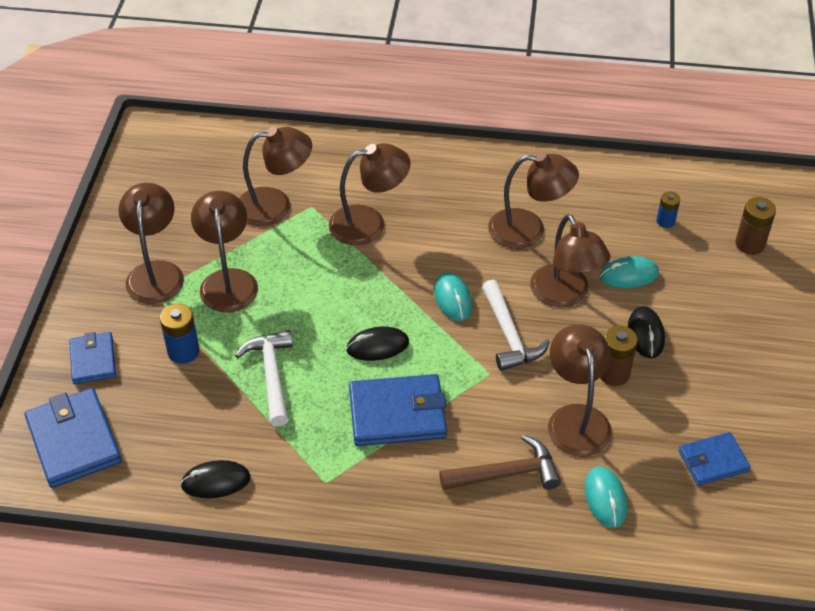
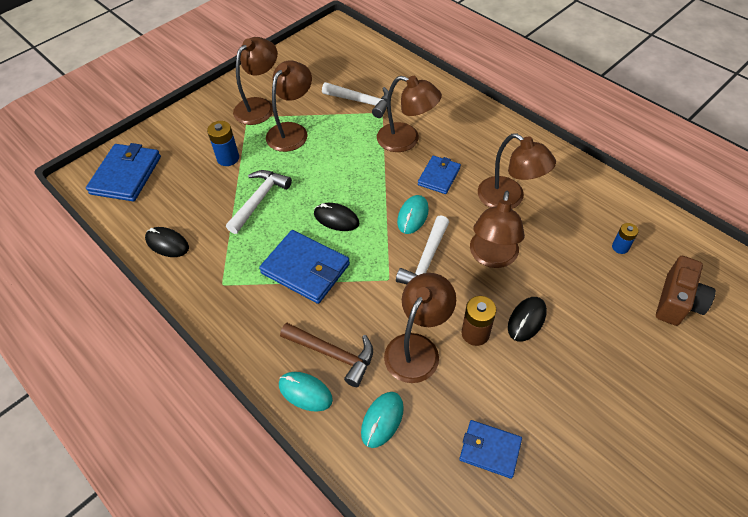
camera: 40 degrees right, 5 degrees up
(93, 360) = (180, 137): blue wallet -> blue wallet (439, 176)
(275, 206) = (361, 102): brown lamp -> white hammer
(629, 275) = (554, 270): turquoise mouse -> turquoise mouse (305, 392)
(750, 244) = (677, 302): brown battery -> brown camera

